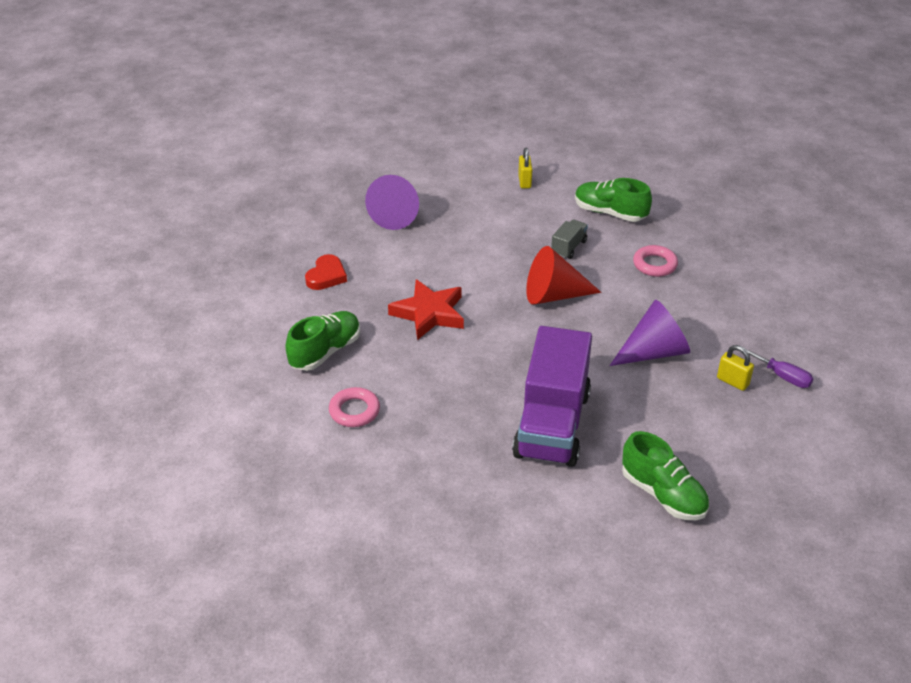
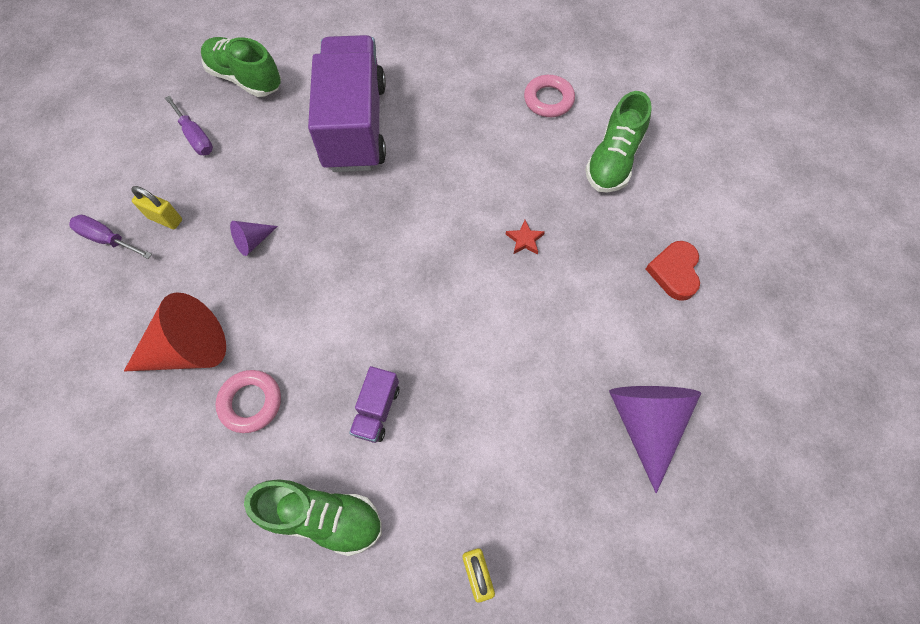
camera: 165 degrees right, 25 degrees up
(429, 313) = (524, 240): red star -> red star, size x0.41
(554, 295) = (382, 307): red cone -> red cone (188, 349)
(568, 247) = (377, 410): grey truck -> purple truck
(654, 352) = (253, 241): purple cone -> purple cone, size x0.49
(712, 444) = (195, 137): none -> purple screwdriver

